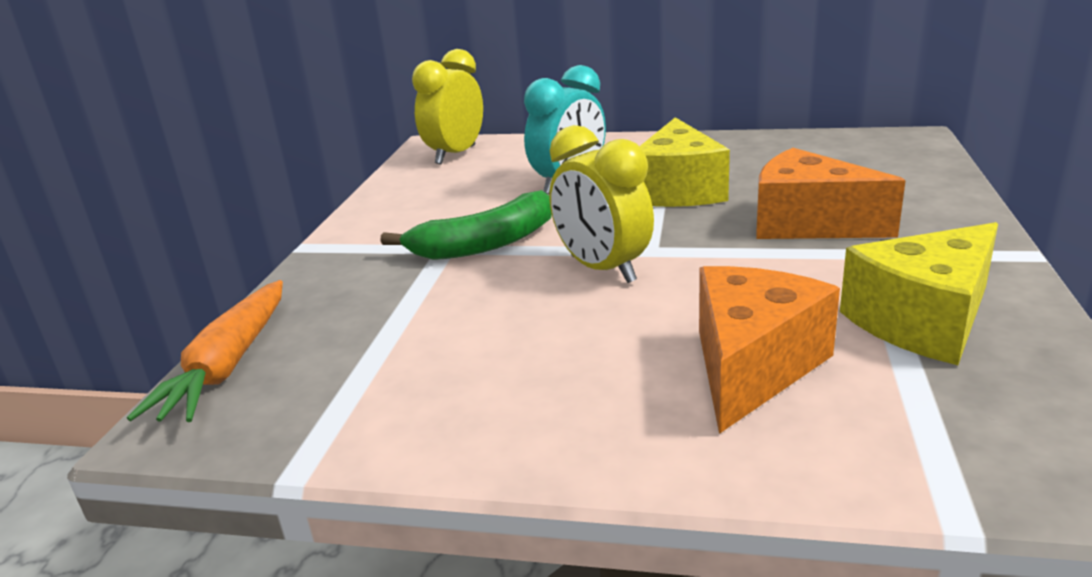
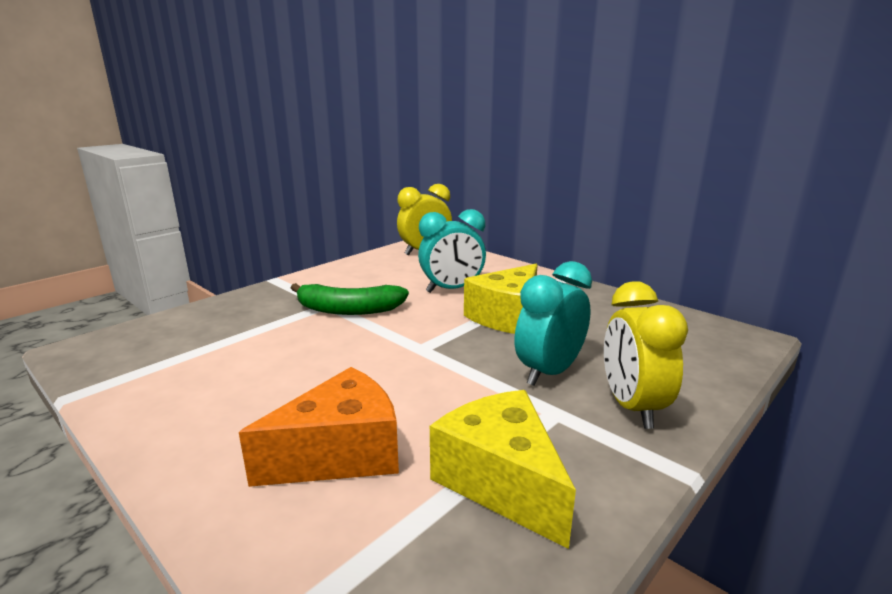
camera: 30 degrees right, 5 degrees down
(228, 365) = (145, 328): orange carrot -> none
(602, 269) = (376, 350): yellow clock -> yellow clock (631, 407)
(808, 224) = (549, 372): orange cheese -> turquoise clock
(924, 321) = (501, 482): yellow cheese -> yellow cheese turned 60 degrees clockwise

